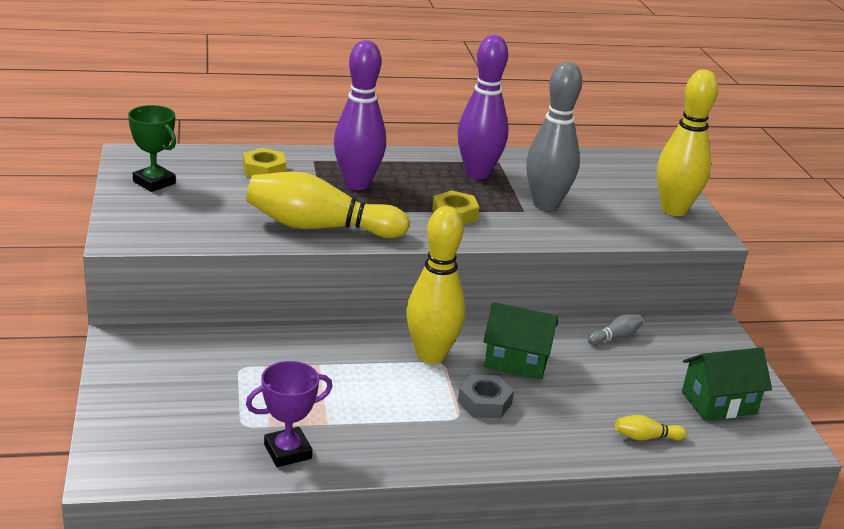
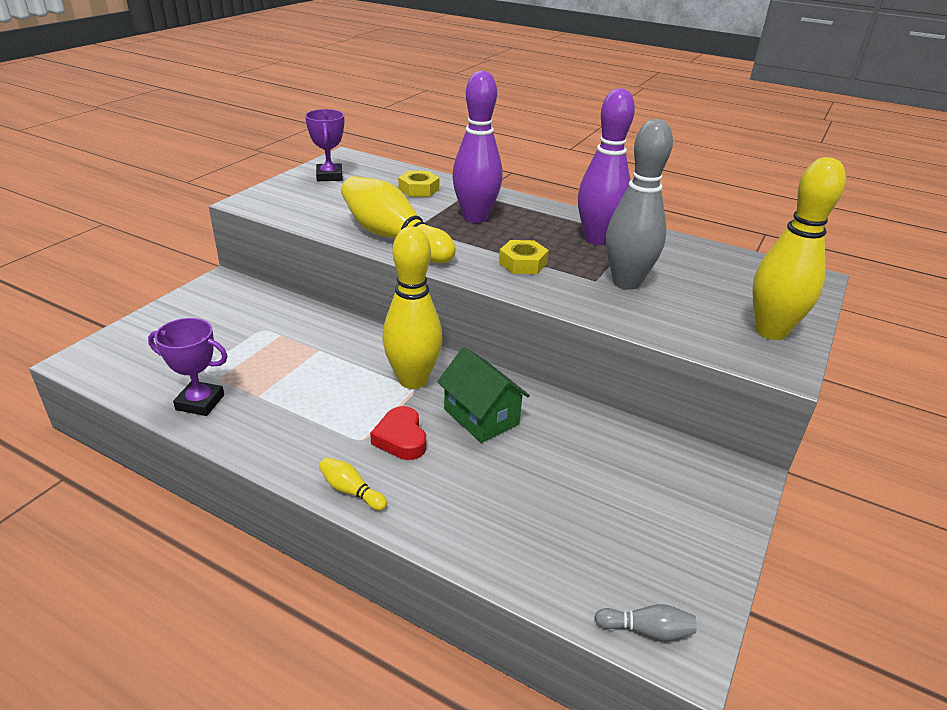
camera: 40 degrees right, 5 degrees up
(154, 182) = (329, 176): green trophy -> purple trophy
(484, 402) = (401, 438): grey nut -> red heart
(615, 337) = (611, 438): grey bowling pin -> grey bowling pin (646, 630)
(646, 437) = (510, 548): yellow bowling pin -> yellow bowling pin (351, 491)
(718, 403) = (643, 556): green house -> none

